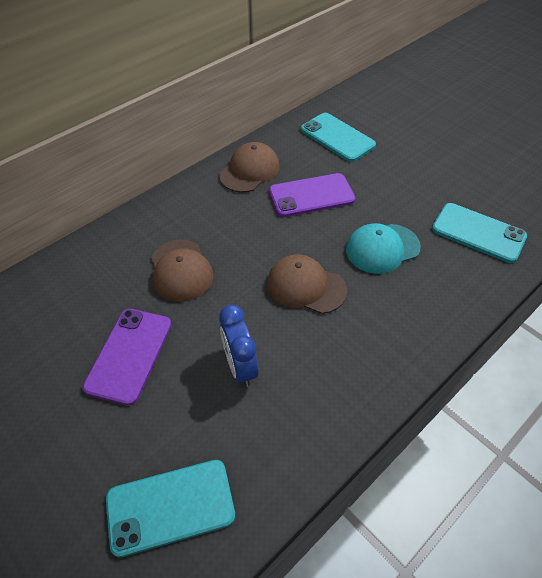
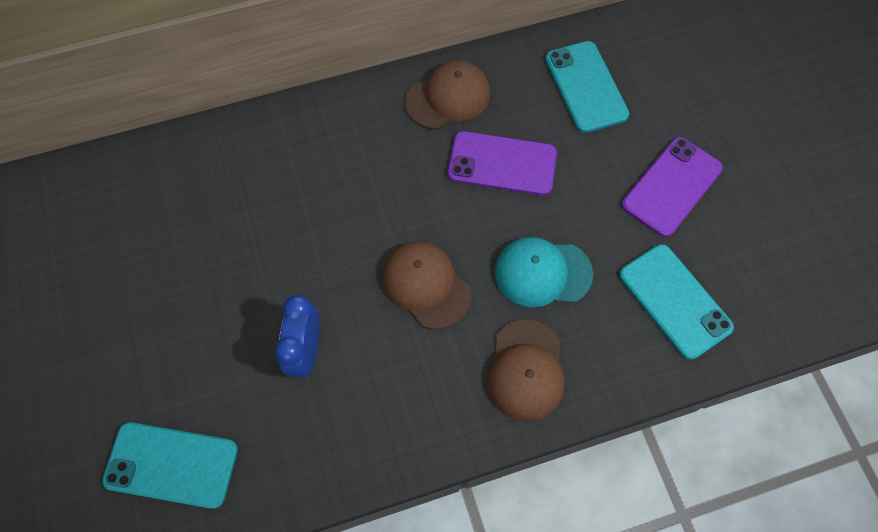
camera: 25 degrees right, 15 degrees up
(129, 355) = (205, 288): purple phone -> purple phone (671, 187)
(181, 270) = (303, 207): brown cap -> brown cap (526, 370)

